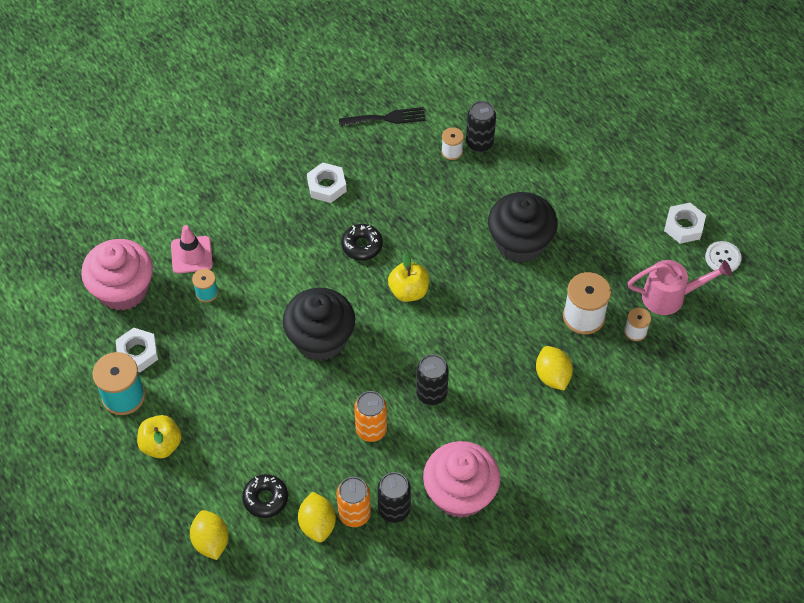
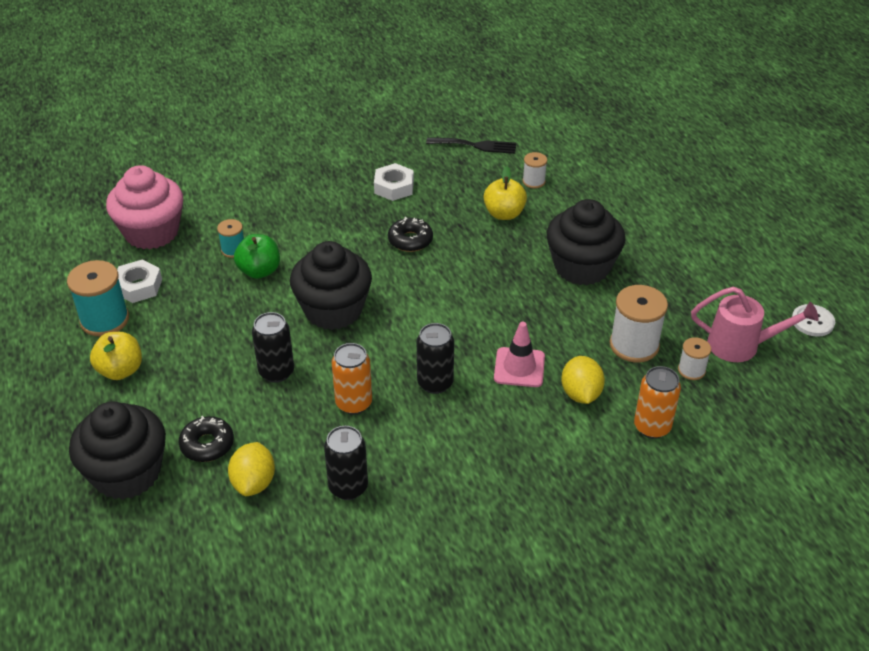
camera: 15 degrees right, 15 degrees down
(191, 255) = (233, 217): pink traffic cone -> pink traffic cone (519, 367)
(211, 541) = (127, 473): yellow lemon -> black cupcake
(239, 311) = (259, 271): none -> green apple
(354, 514) = (300, 482): orange can -> orange can (652, 427)
(409, 291) = (445, 287): yellow apple -> yellow apple (504, 214)
(460, 493) = (432, 487): pink cupcake -> none
(479, 143) = (565, 180): black can -> black can (276, 372)
(683, 226) = (772, 285): white nut -> none

